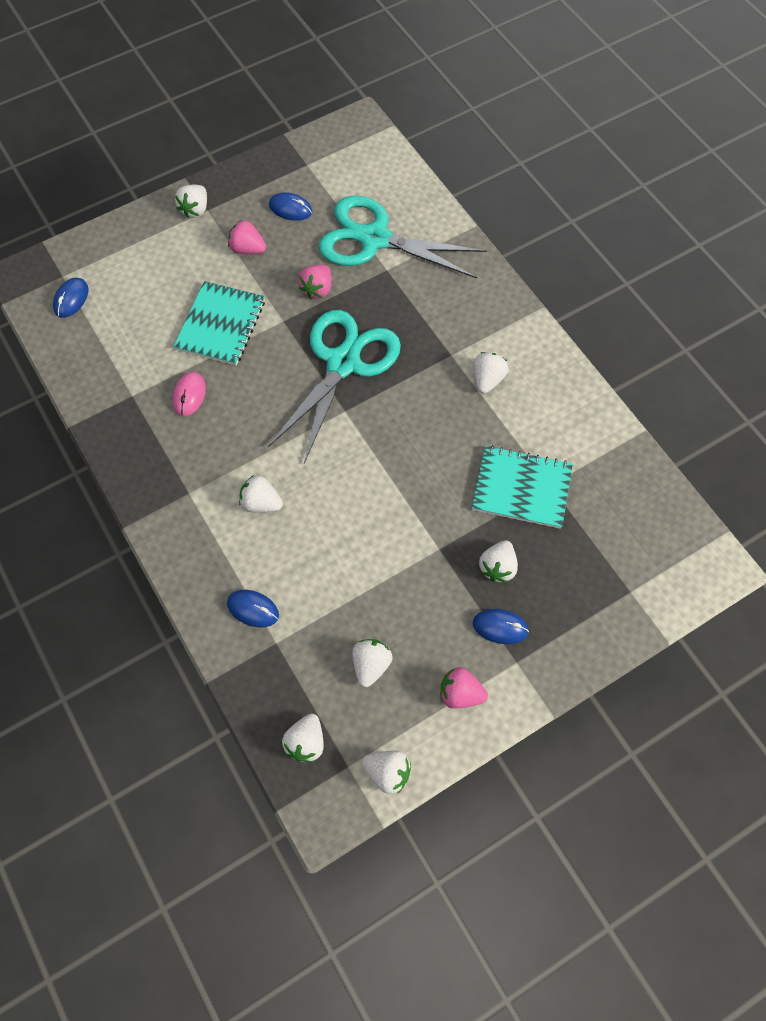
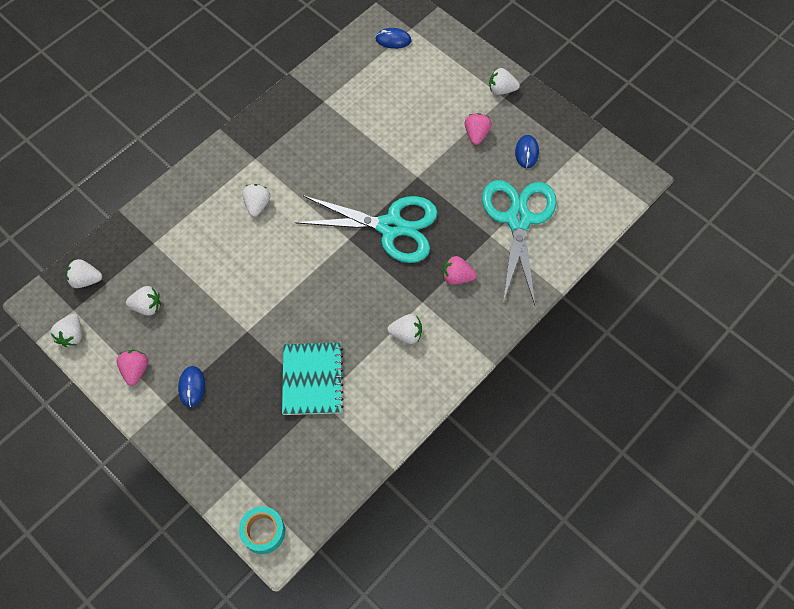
camera: 75 degrees right, 0 degrees up
(189, 395) = (333, 135): pink mouse -> none
(220, 325) = (400, 137): turquoise notebook -> none
(253, 609) = (175, 222): blue mouse -> none
(317, 289) = (454, 192): pink strawberry -> pink strawberry (457, 277)
(497, 567) = (240, 375): white strawberry -> none
(699, 577) = (263, 532): none -> turquoise tape

